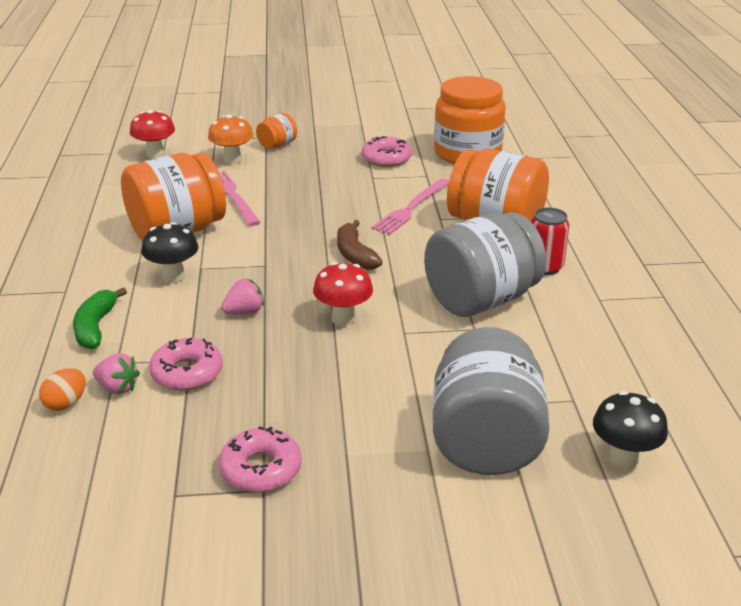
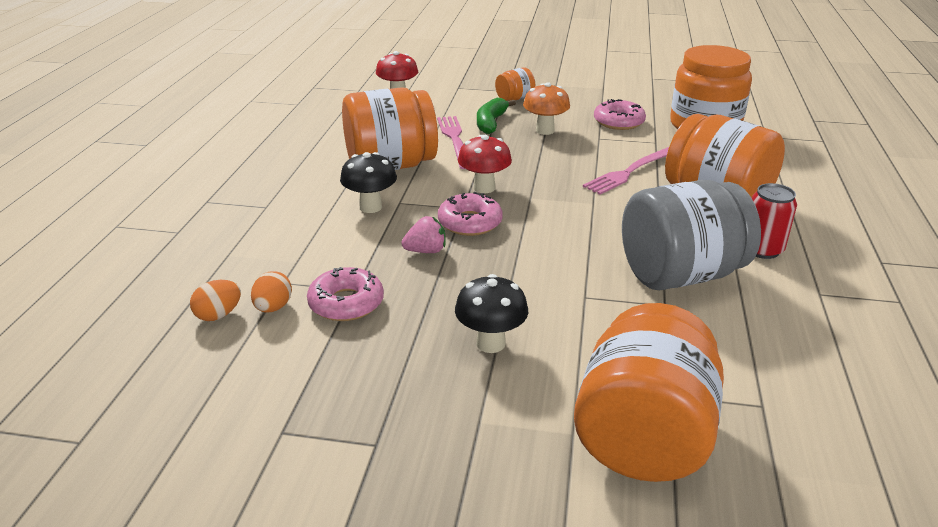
camera: 15 degrees right, 0 degrees up
(95, 327) = (278, 245): green banana -> green banana (491, 123)
(117, 388) = (273, 308): pink strawberry -> orange egg
(232, 160) = (467, 107): orange mushroom -> orange mushroom (545, 130)
(261, 469) = (381, 420): pink donut -> pink donut (470, 223)
(343, 319) = (524, 273): red mushroom -> red mushroom (484, 188)
(355, 255) = (557, 209): brown banana -> none
(485, 441) = (643, 436): grey jar -> orange jar
(623, 459) = (811, 491): black mushroom -> black mushroom (490, 343)

